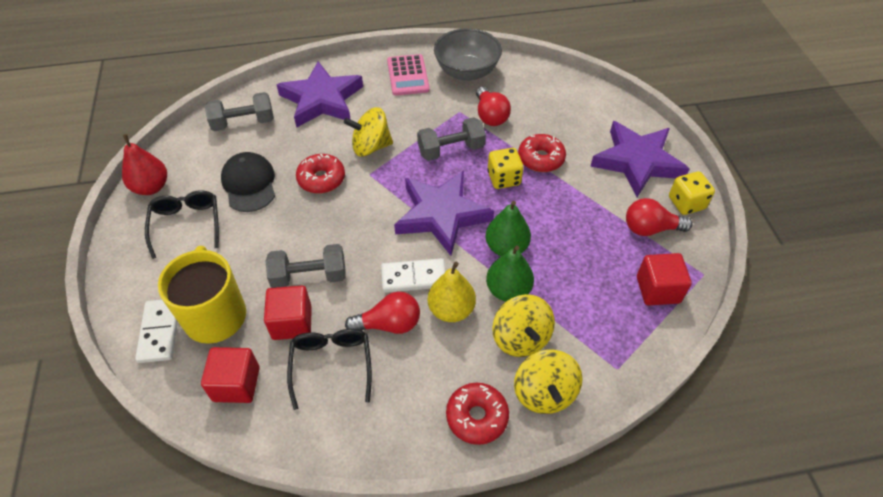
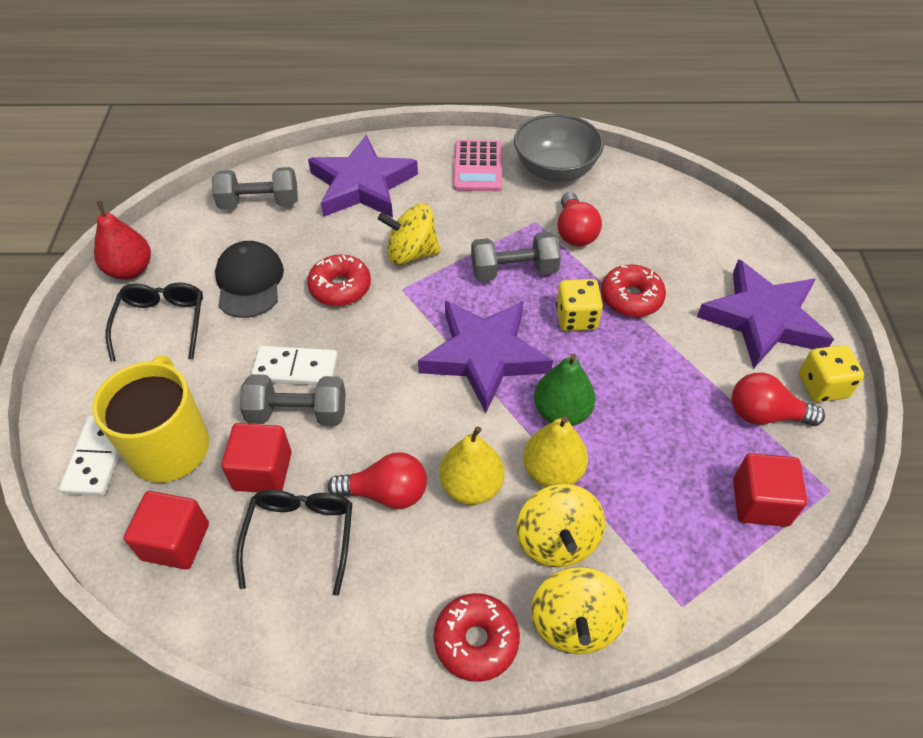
camera: 10 degrees right, 0 degrees up
(414, 277) = (431, 434): white domino -> white domino (295, 369)
(508, 290) = (552, 471): green pear -> yellow pear

